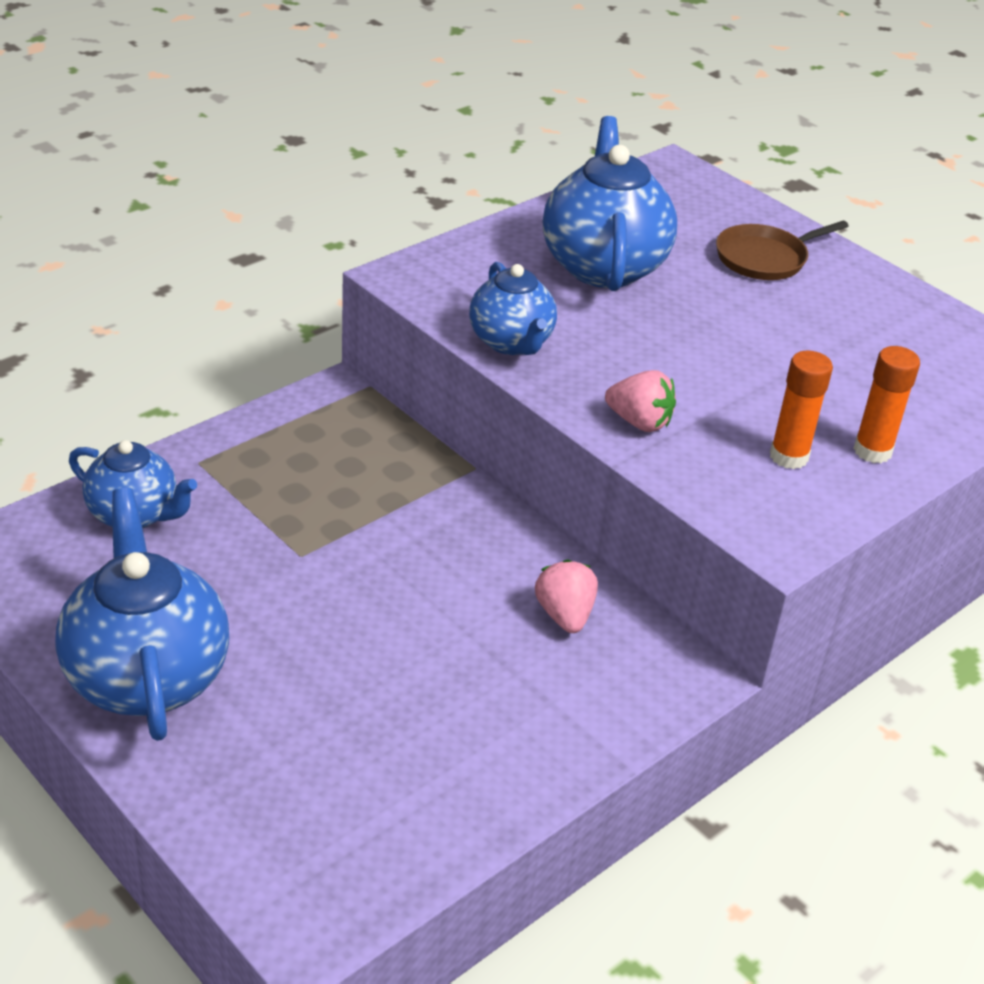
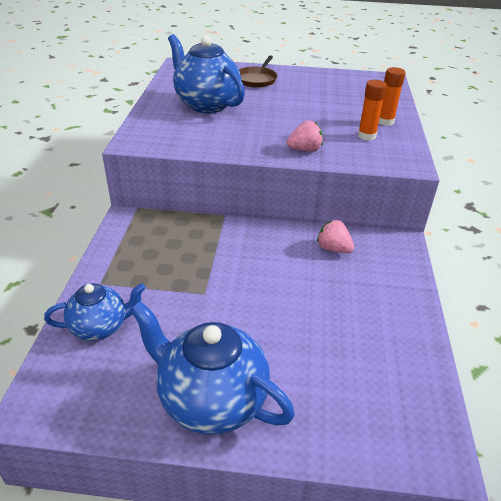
camera: 40 degrees left, 0 degrees up
(511, 342) = (215, 146): blue teapot -> none

